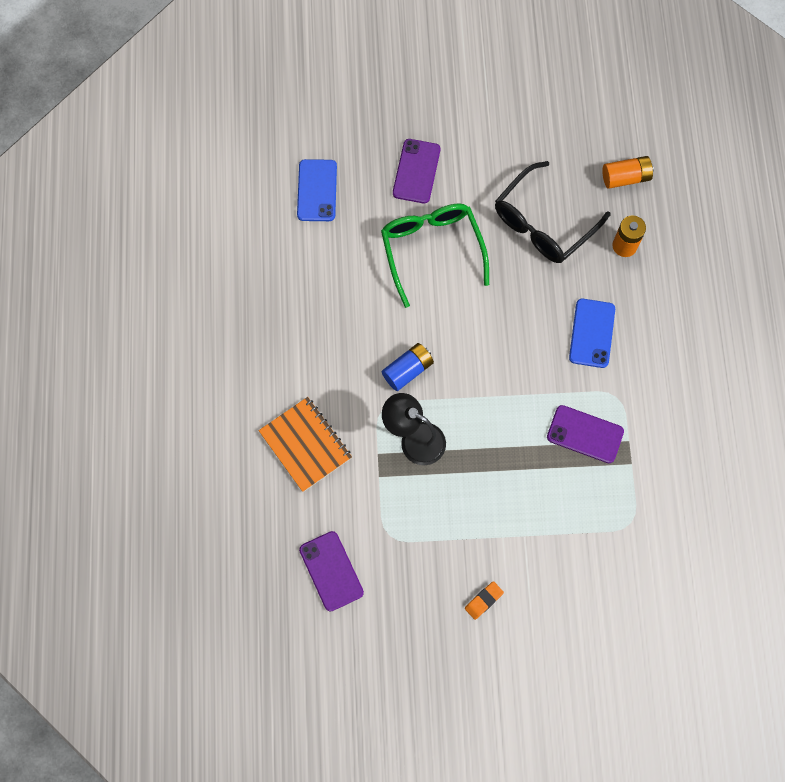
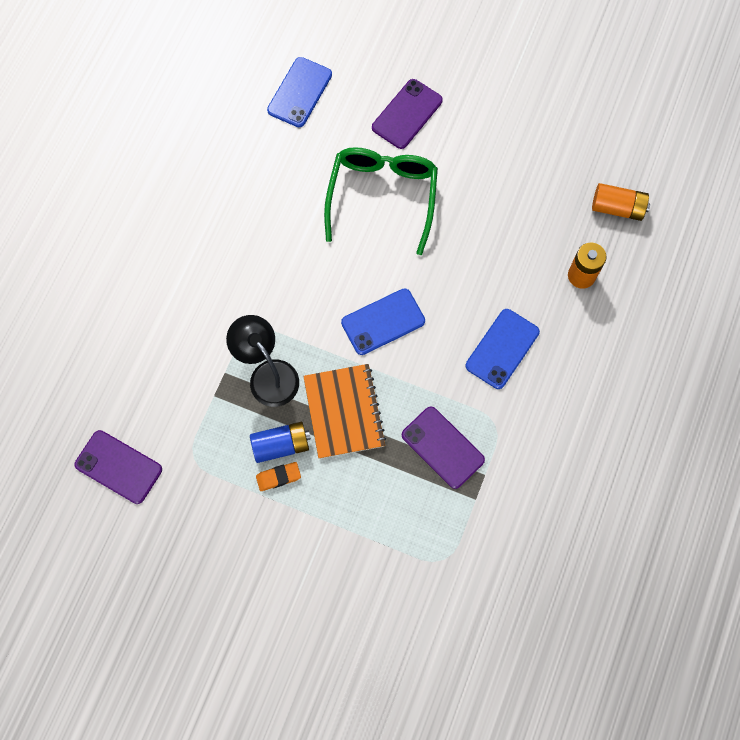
camera: 25 degrees right, 0 degrees up
(305, 445) = (159, 332): orange notebook -> orange notebook (344, 412)
(331, 571) = (118, 467): purple phone -> purple phone turned 60 degrees counterclockwise
(407, 370) = (297, 304): blue battery -> blue battery (281, 445)
(483, 600) = (252, 568): orange eraser -> orange eraser (278, 477)
(485, 354) = (383, 322): none -> blue phone
(543, 223) = (509, 218): black glasses -> none

